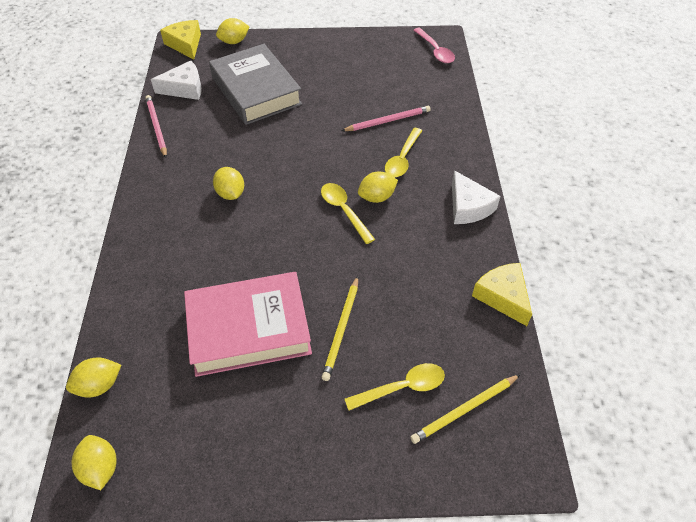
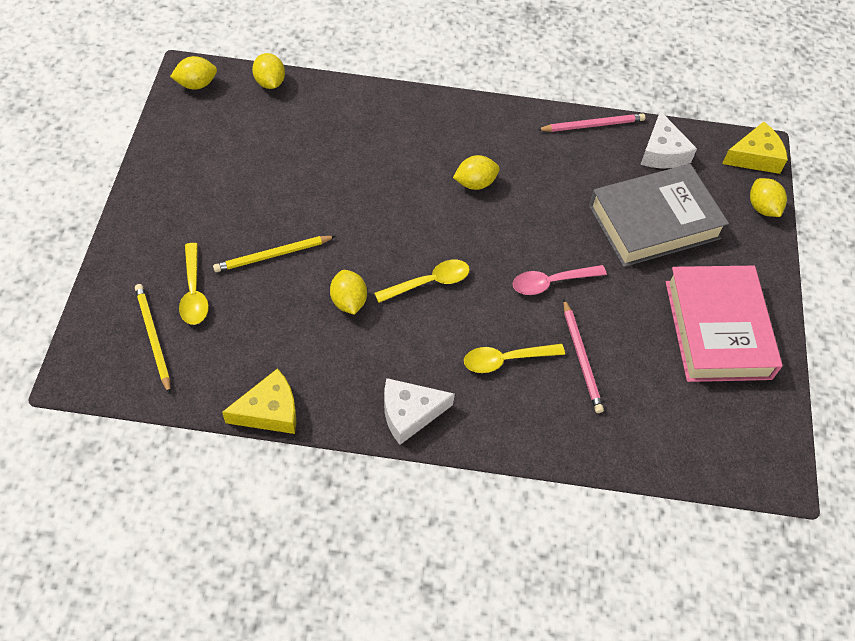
camera: 95 degrees right, 5 degrees up
(249, 329) = (295, 184): pink book -> pink book (717, 329)
(342, 329) = (273, 255): yellow pencil -> yellow pencil turned 45 degrees counterclockwise
(377, 197) = (444, 319): yellow lemon -> yellow lemon (348, 301)
(402, 158) = (506, 360): yellow spoon -> yellow spoon turned 45 degrees counterclockwise
(435, 50) = (743, 457): pink spoon -> pink spoon (552, 282)

